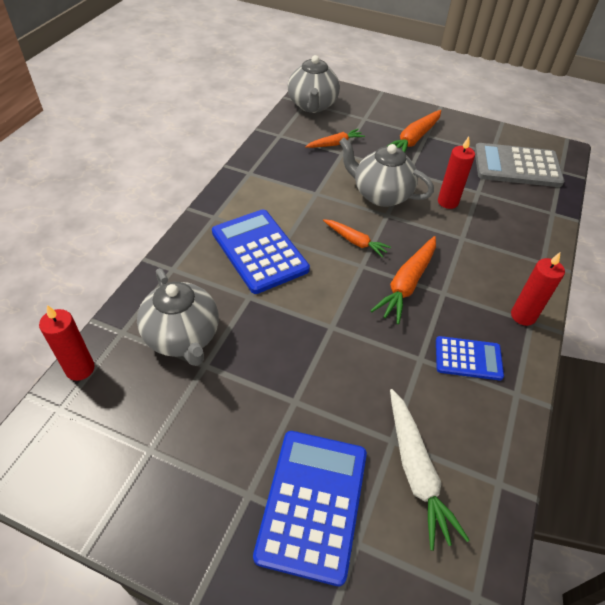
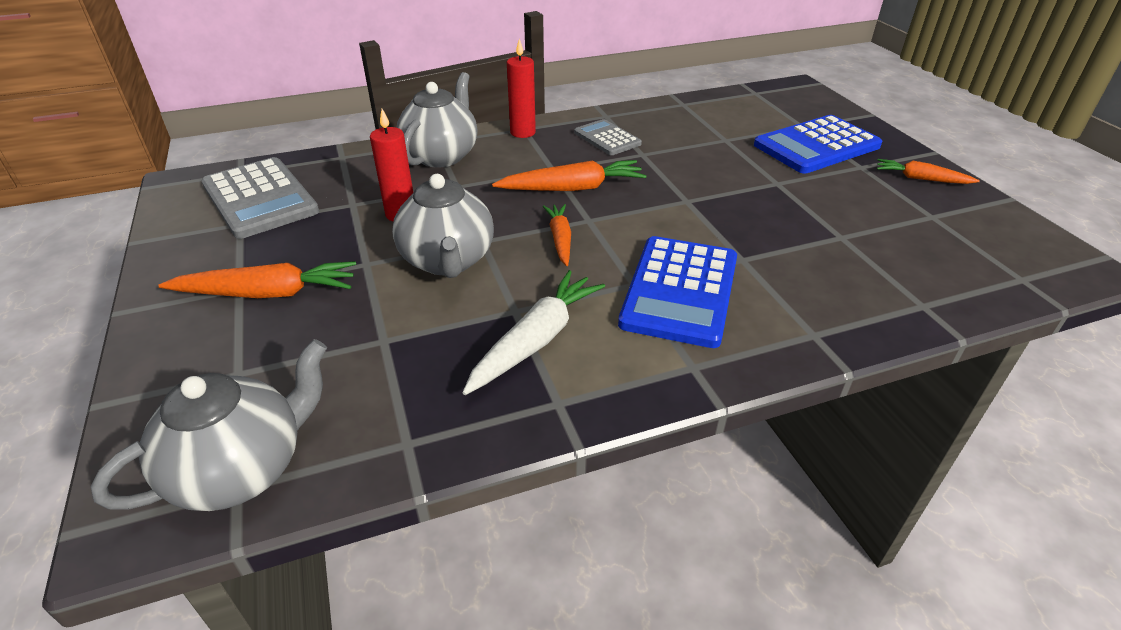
camera: 130 degrees left, 10 degrees down
(80, 369) = (990, 298): red candle -> none
(183, 337) = (849, 265): grey teapot -> grey teapot (441, 156)
(335, 144) = (364, 360): orange carrot -> orange carrot (921, 179)
(416, 471) = (728, 126): white carrot -> white carrot (536, 340)
(468, 358) = (607, 138): blue calculator -> grey calculator

